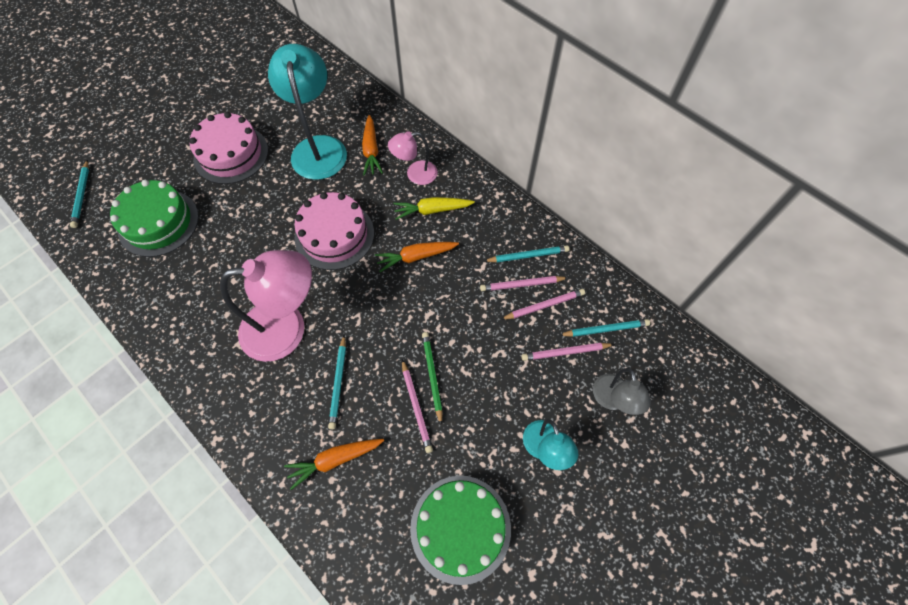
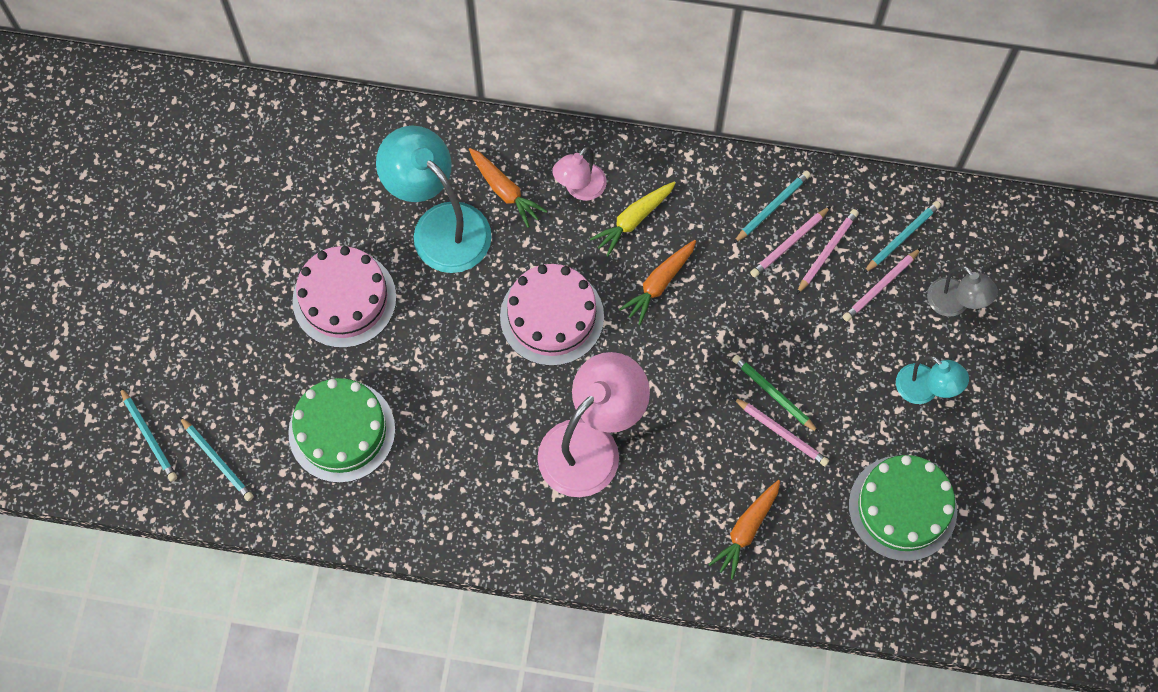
camera: 35 degrees left, 5 degrees up
(338, 383) = (690, 462): turquoise pencil -> turquoise pencil (149, 436)

